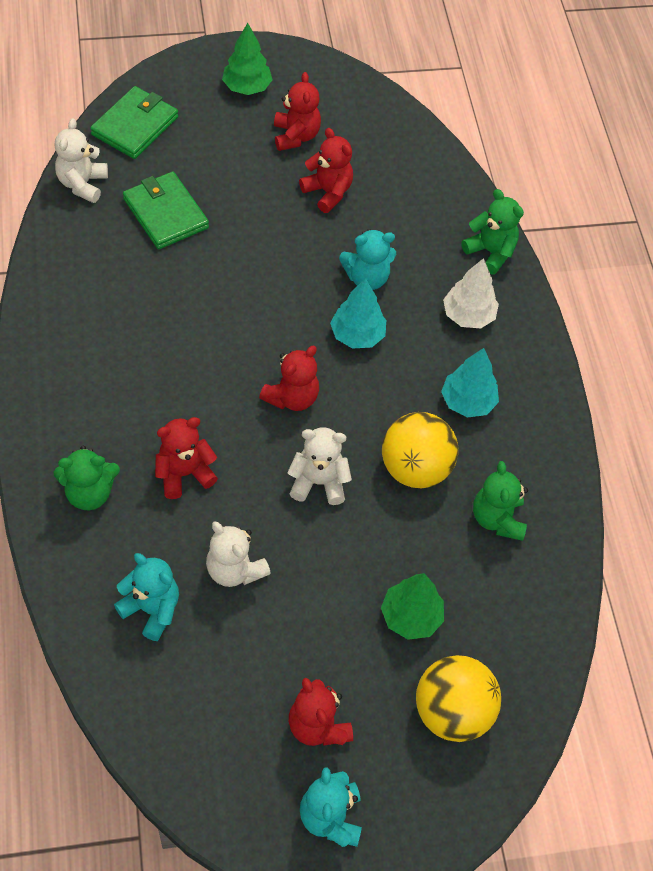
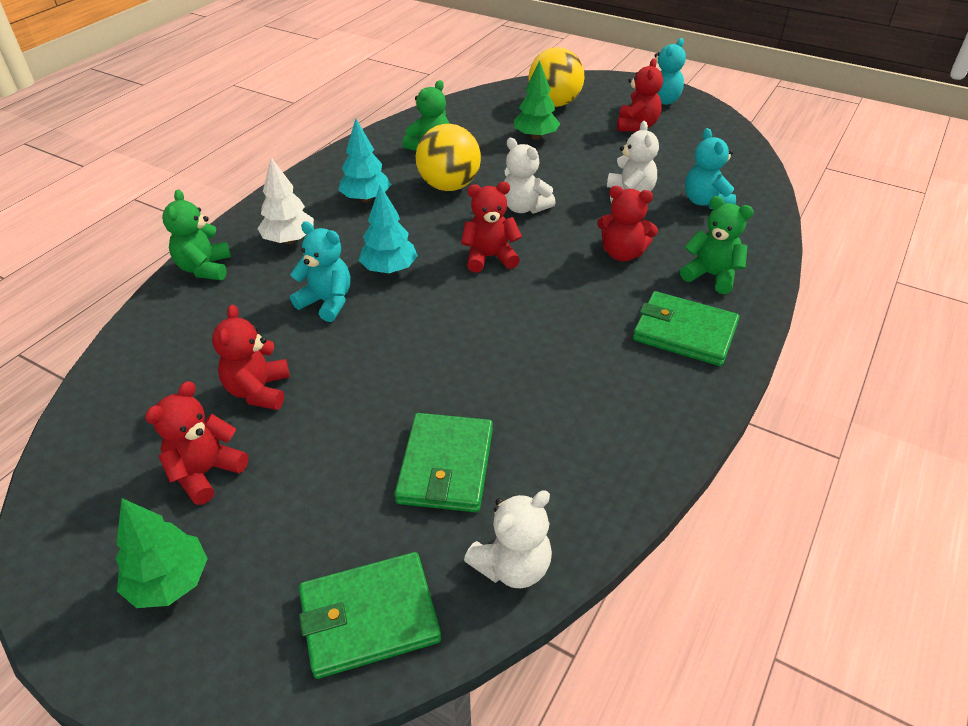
camera: 135 degrees left, 15 degrees down
(78, 410) = (684, 332): none -> green wallet

